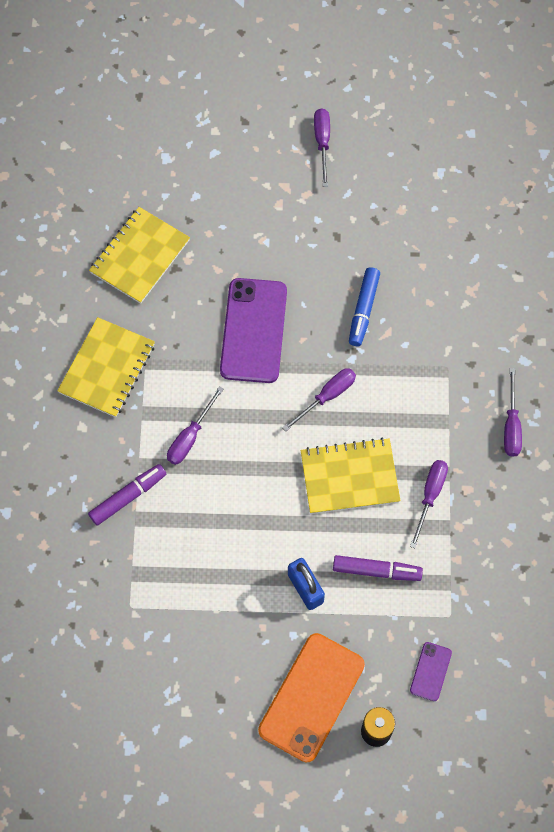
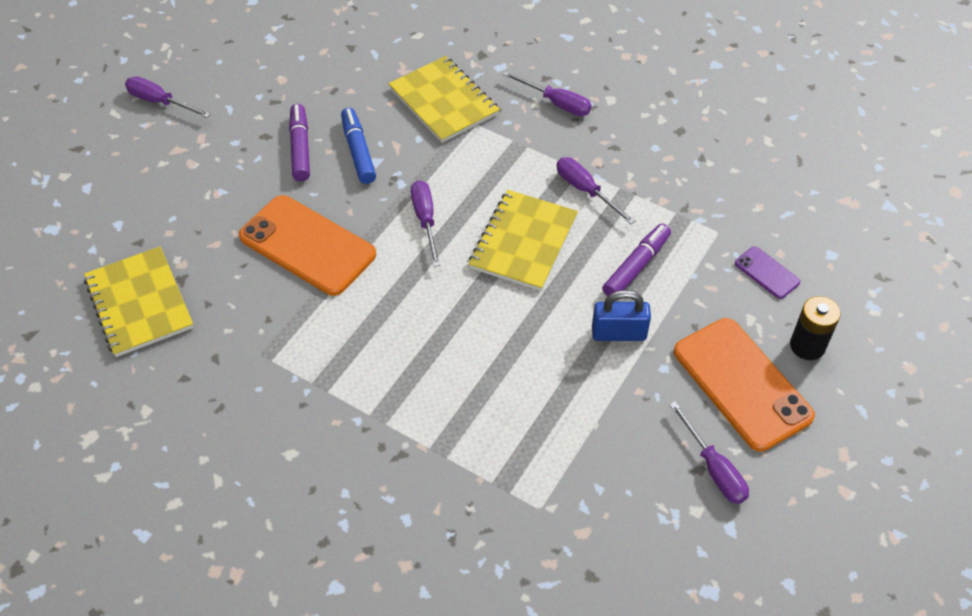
camera: 60 degrees left, 15 degrees down
(107, 368) = (241, 395): yellow notebook -> yellow notebook (443, 101)
(128, 497) = (407, 447): purple marker -> purple marker (300, 148)
(190, 437) = (381, 355): purple screwdriver -> purple screwdriver (713, 468)
(253, 331) = (307, 245): purple phone -> orange phone
(363, 310) = (358, 151): blue marker -> blue marker turned 150 degrees counterclockwise

